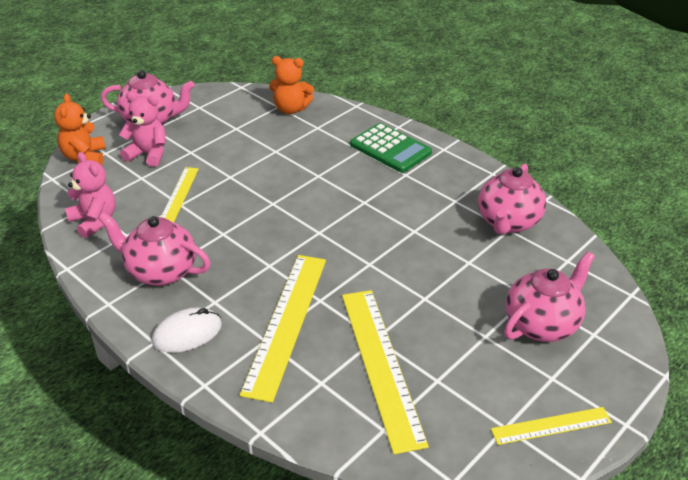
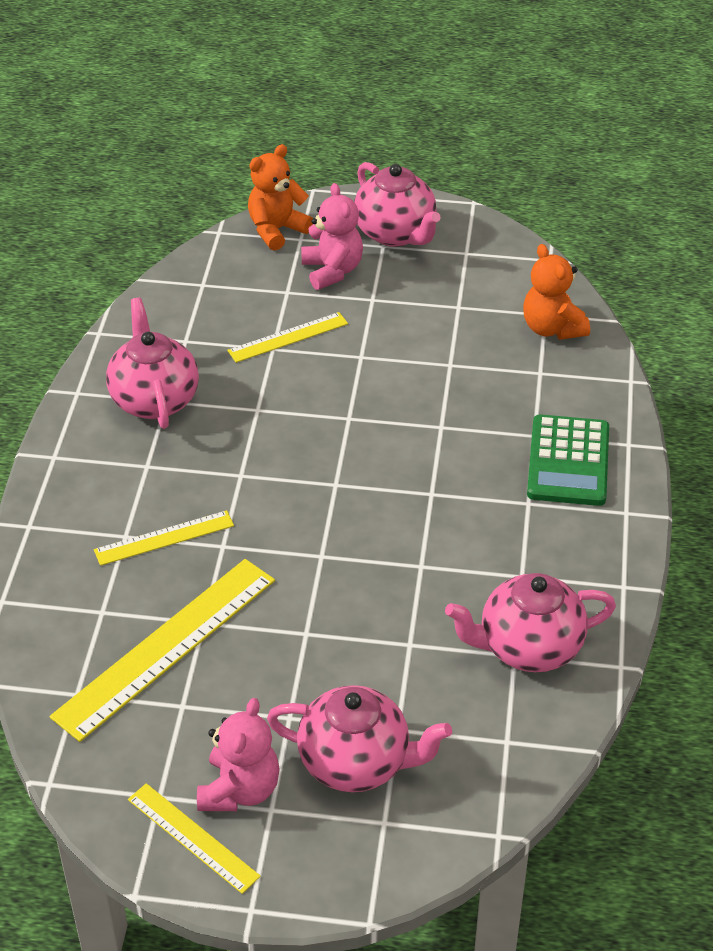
camera: 55 degrees right, 5 degrees up
(94, 221) = (183, 305): pink teddy bear -> pink teddy bear (240, 790)
(187, 333) = (85, 473): white mouse -> none
(286, 323) = (164, 538): yellow ruler -> yellow ruler, size x0.55

